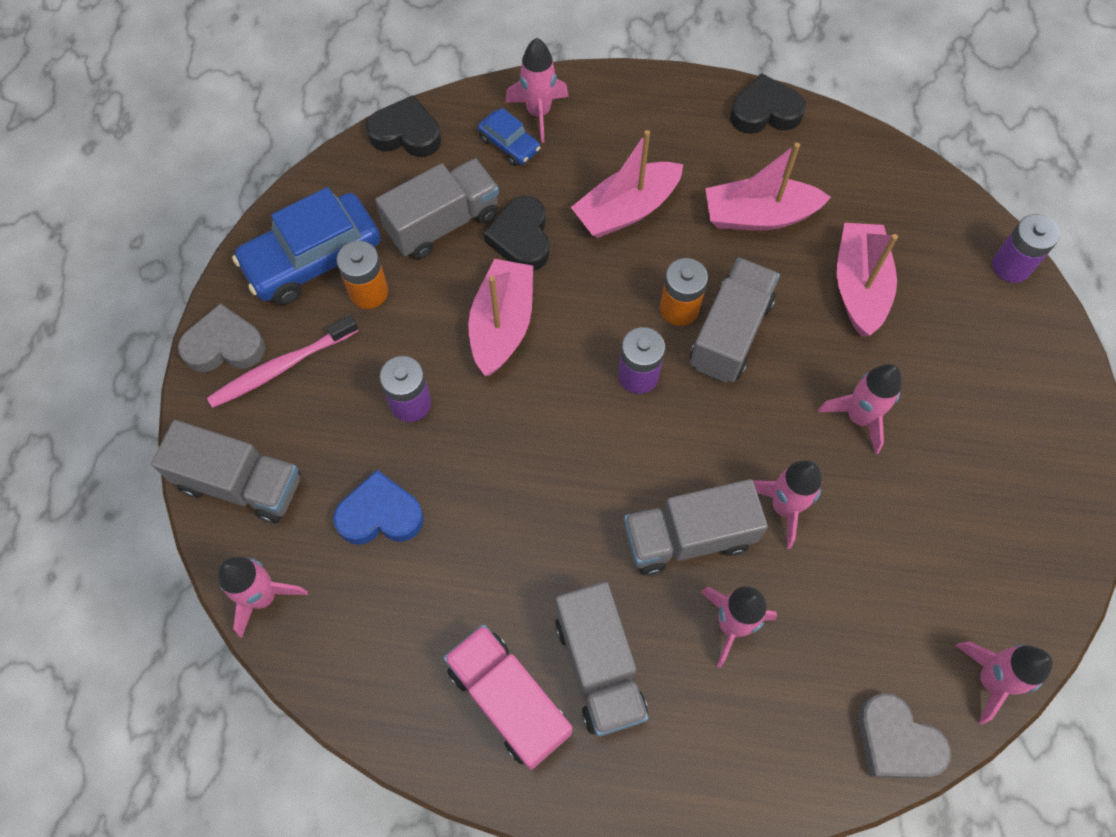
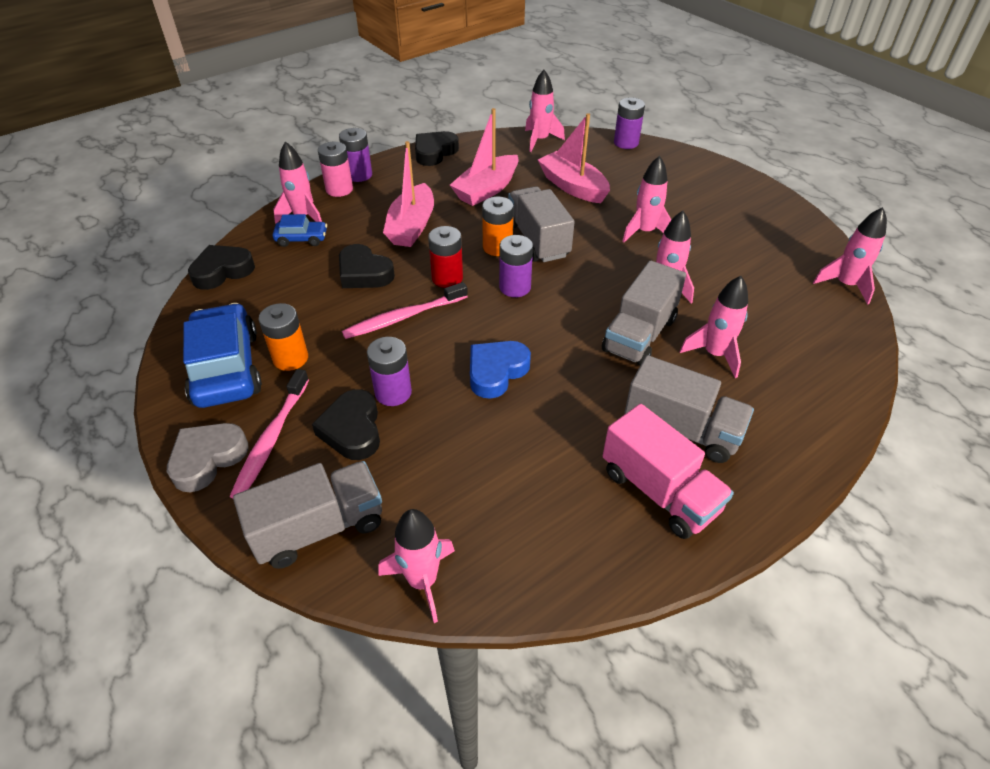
camera: 45 degrees left, 20 degrees down
(313, 259) = (226, 368): blue car -> blue car turned 150 degrees clockwise
(345, 413) = (352, 430): none -> black heart
(380, 515) = (448, 464): blue heart -> blue heart (496, 372)
(443, 223) = (302, 296): grey truck -> none
(502, 325) = (404, 317): pink boat -> pink toothbrush
(509, 700) = (659, 491): pink truck -> pink truck turned 135 degrees counterclockwise
(588, 309) = (447, 278): none -> red battery
(609, 97) = (339, 189): none -> pink battery
(650, 89) = (359, 175): none -> purple battery
(896, 741) = (851, 339): grey heart -> none
(908, 182) = (540, 140): none -> pink rocket

